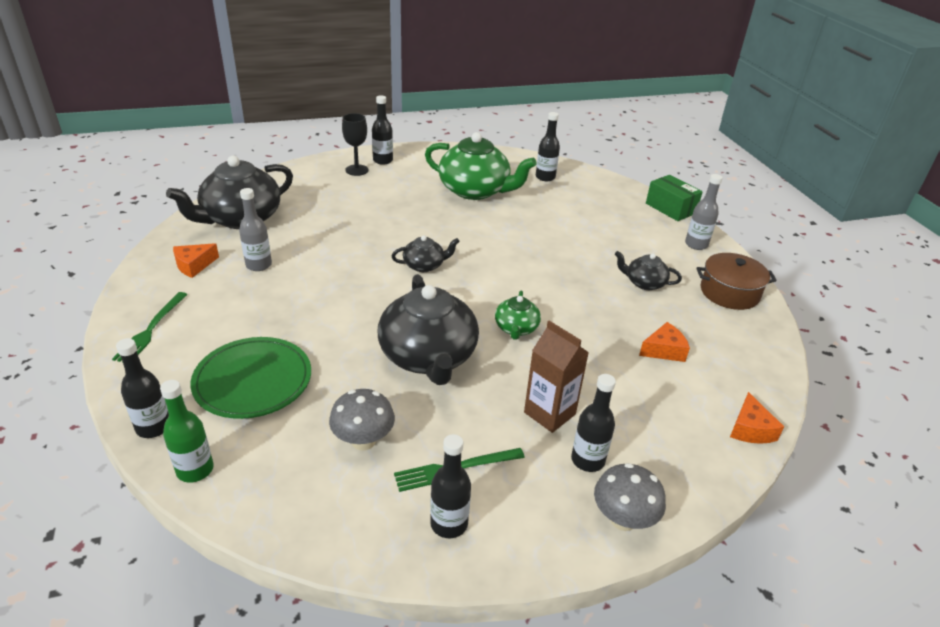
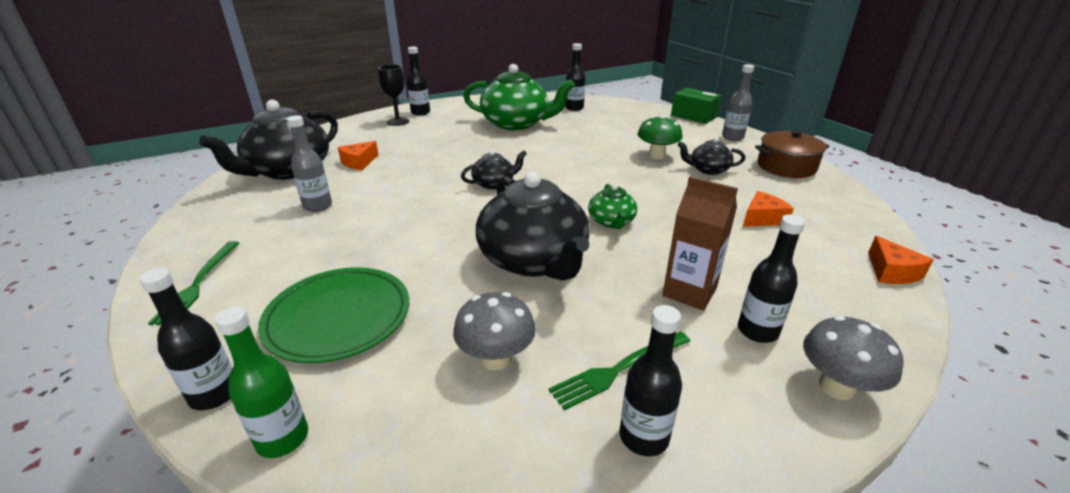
camera: 10 degrees left, 5 degrees down
(194, 265) = (242, 216): orange cheese -> orange cheese (359, 162)
(600, 256) = (656, 156): none -> green mushroom

